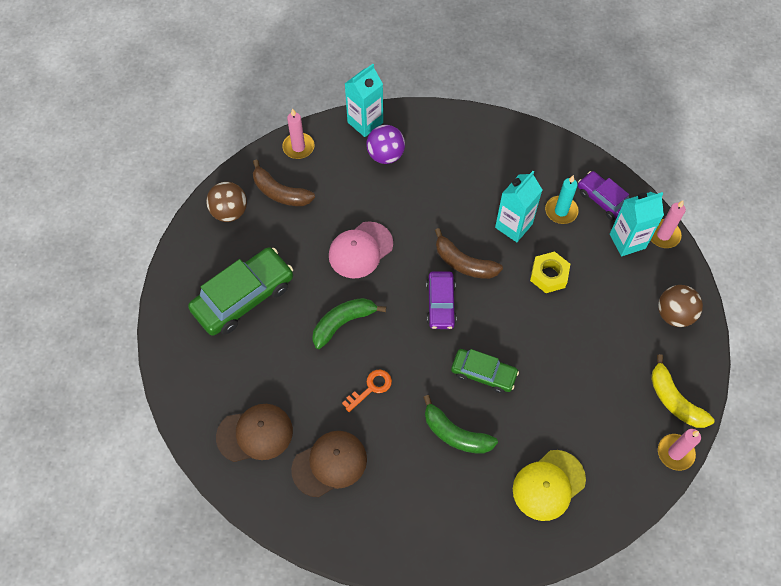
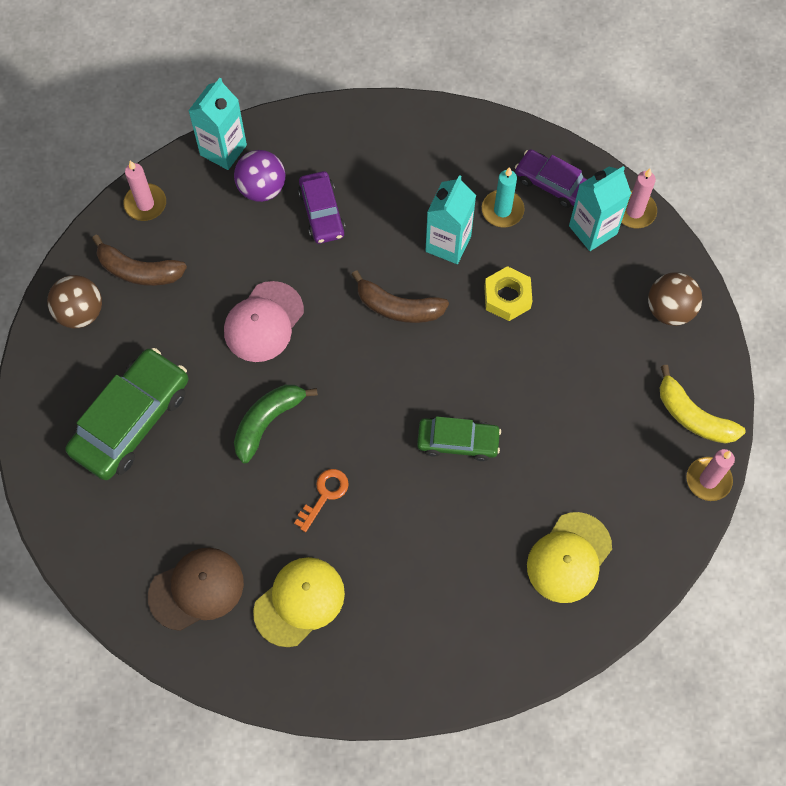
camera: 15 degrees left, 5 degrees up
(329, 464) = (299, 602): brown cap -> yellow cap
(440, 304) = (383, 367): purple car -> purple car (322, 212)
(455, 434) = (443, 525): green banana -> none

